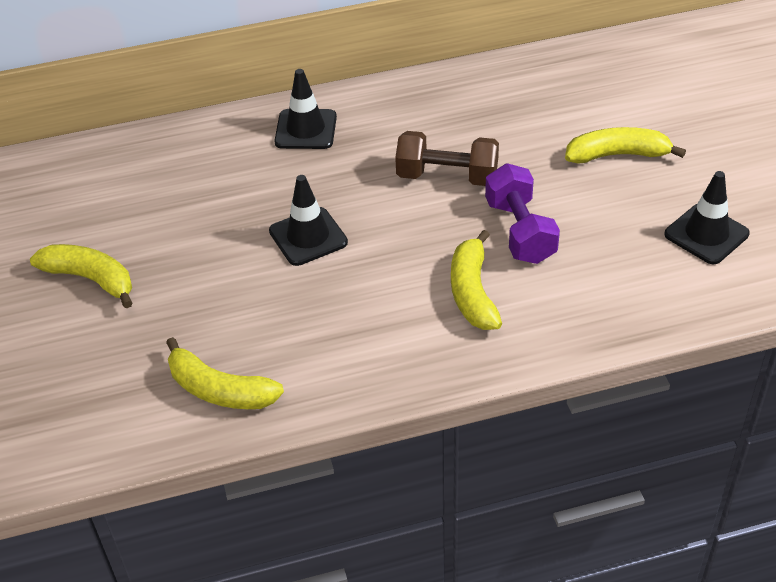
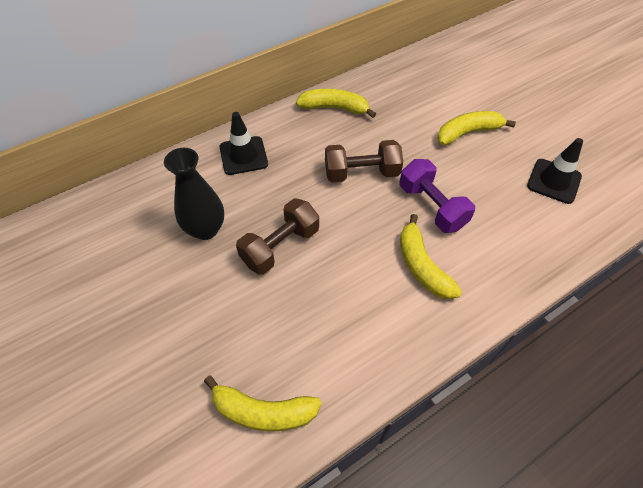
camera: 20 degrees left, 10 degrees up
(91, 279) = (115, 329): yellow banana -> yellow banana (334, 108)
(227, 201) = (205, 229): none -> black vase
(308, 237) = (280, 246): black traffic cone -> brown dumbbell

